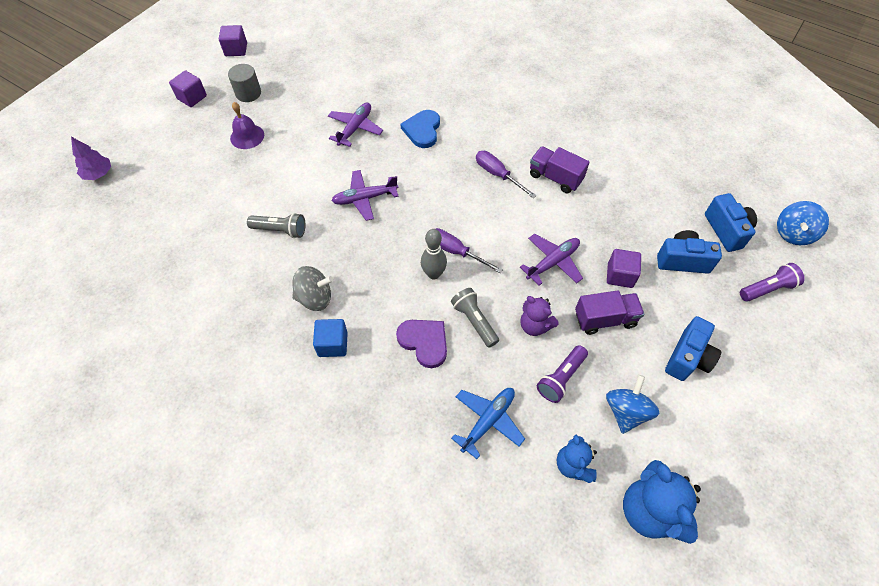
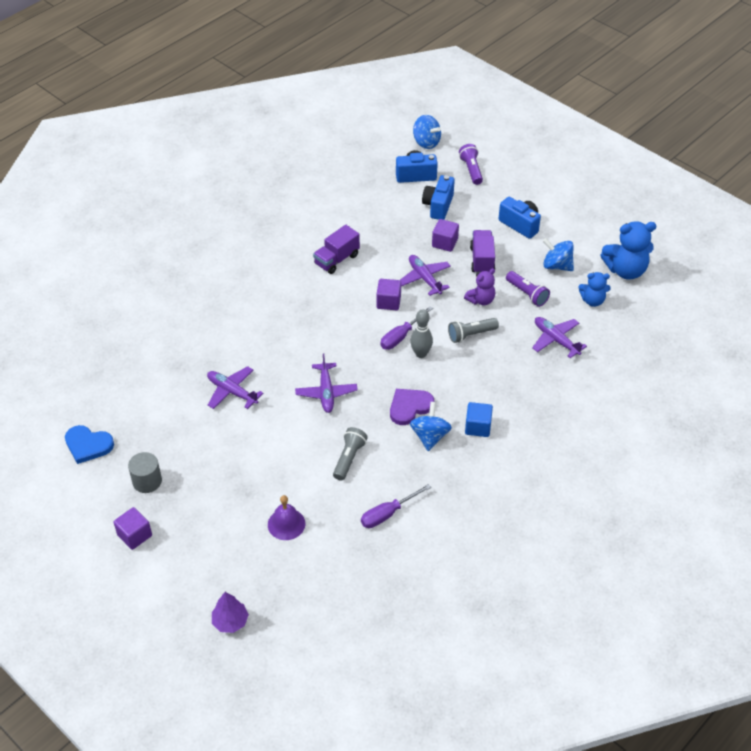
camera: 80 degrees left, 10 degrees down
(236, 49) = (65, 492): purple cube -> purple cube (388, 302)
(247, 136) = (214, 483): purple bell -> purple bell (286, 524)
(315, 298) = (430, 436): grey spinning top -> blue spinning top
(422, 130) = (251, 340): blue heart -> blue heart (88, 445)
(424, 342) = (485, 368): purple heart -> purple heart (409, 407)
(488, 421) = (556, 340): blue plane -> purple plane
(498, 175) = (323, 296): purple screwdriver -> purple screwdriver (388, 514)

